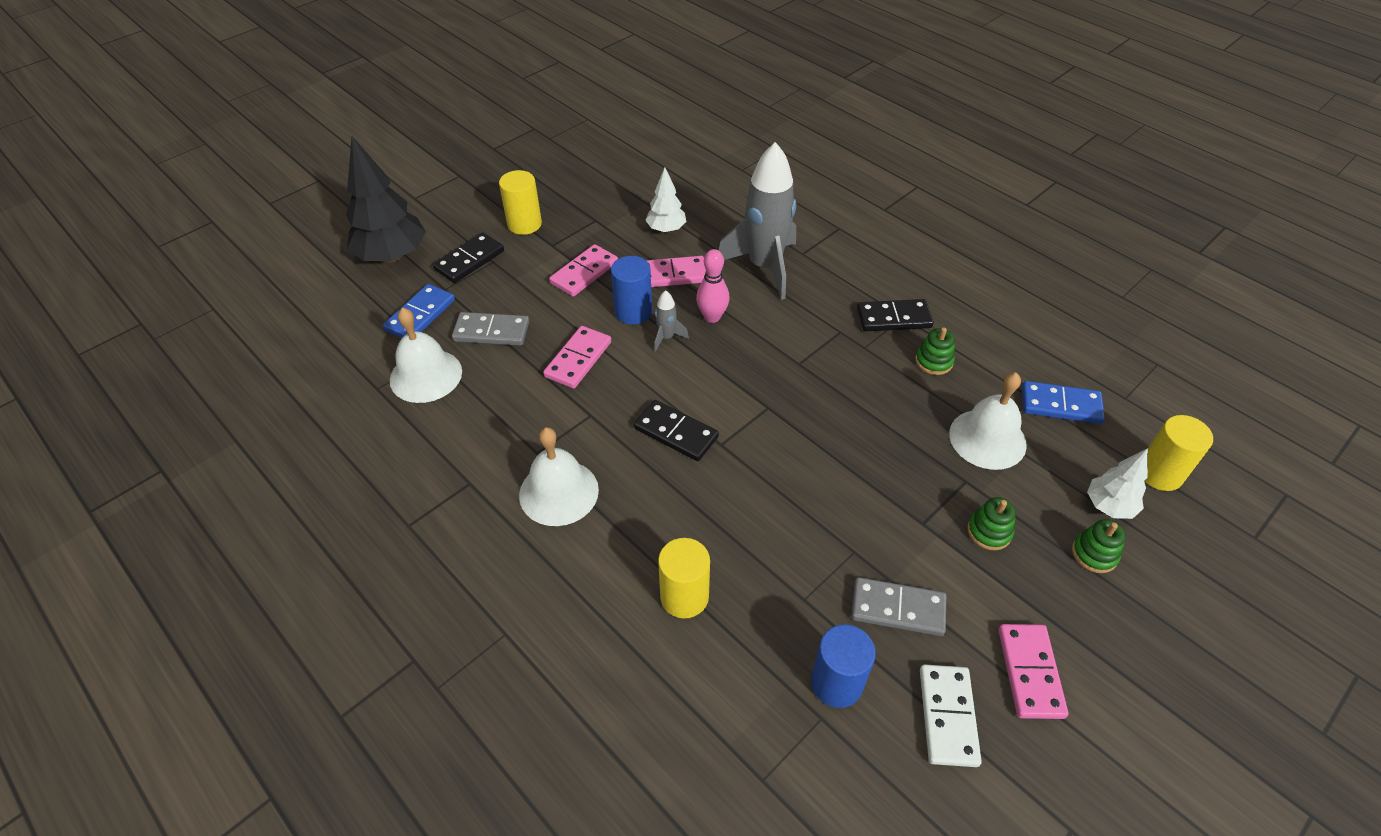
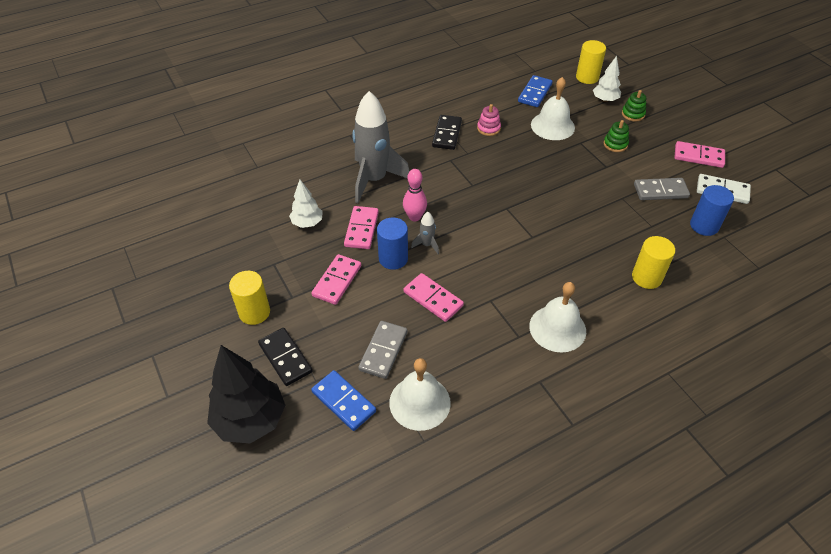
camera: 75 degrees left, 0 degrees up
(584, 273) = (337, 281): pink domino -> pink domino turned 60 degrees clockwise
(676, 433) = (518, 257): black domino -> none
(897, 609) = (660, 191): grey domino -> grey domino turned 60 degrees clockwise
(933, 361) = (488, 128): green stacking toy -> pink stacking toy

